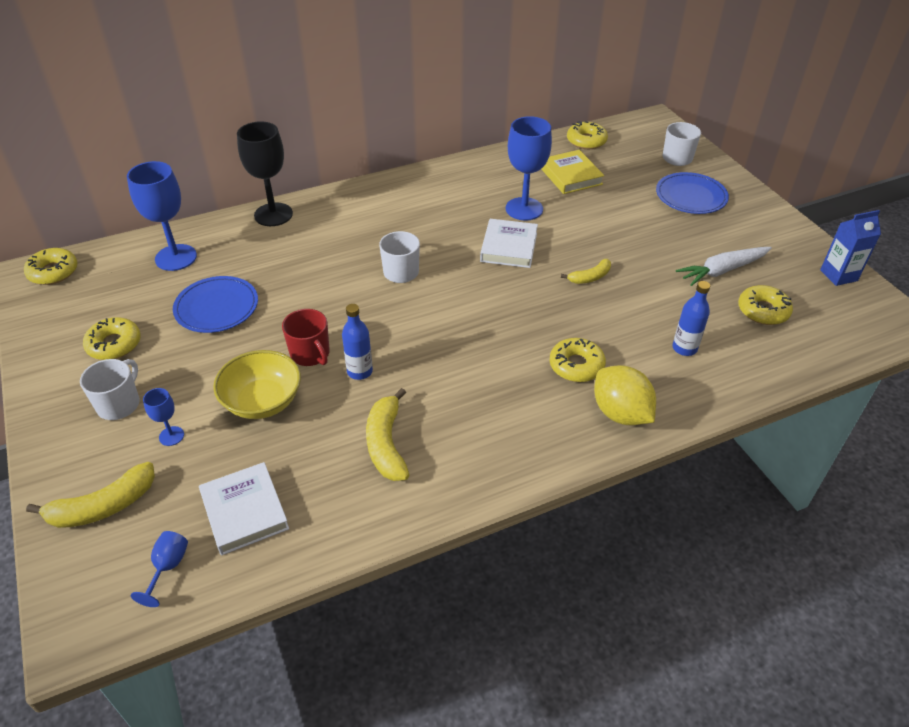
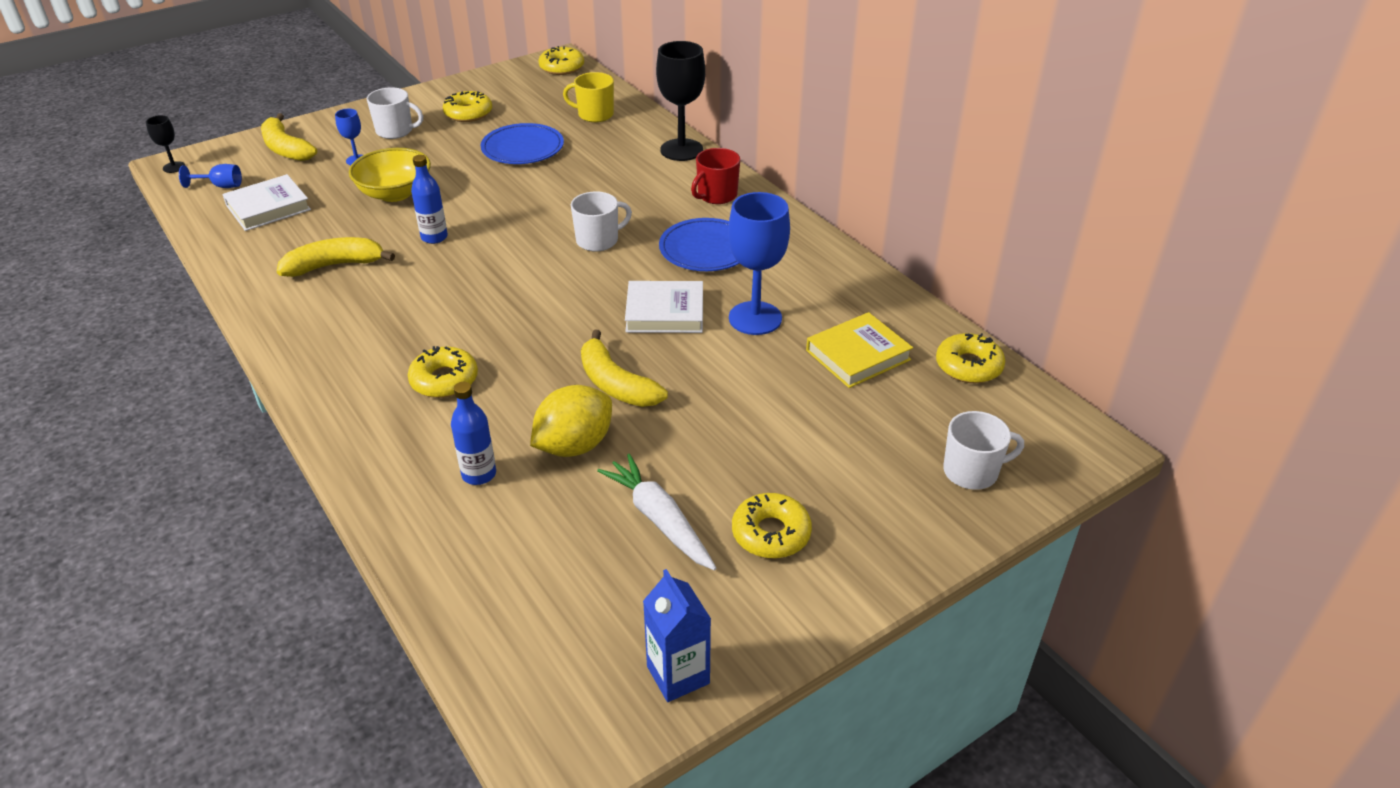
camera: 80 degrees right, 5 degrees down
(85, 632) = (174, 167): none -> black goblet
(176, 257) = (594, 114): blue goblet -> yellow mug
(310, 354) = (459, 207): red mug -> red mug (716, 195)
(590, 277) = (616, 384): yellow banana -> yellow banana, size x1.63
(620, 413) = (364, 418): yellow lemon -> yellow lemon (574, 445)
(691, 196) = (855, 487): blue plate -> blue plate (706, 249)
(763, 311) = (567, 563): yellow donut -> yellow donut (771, 533)

